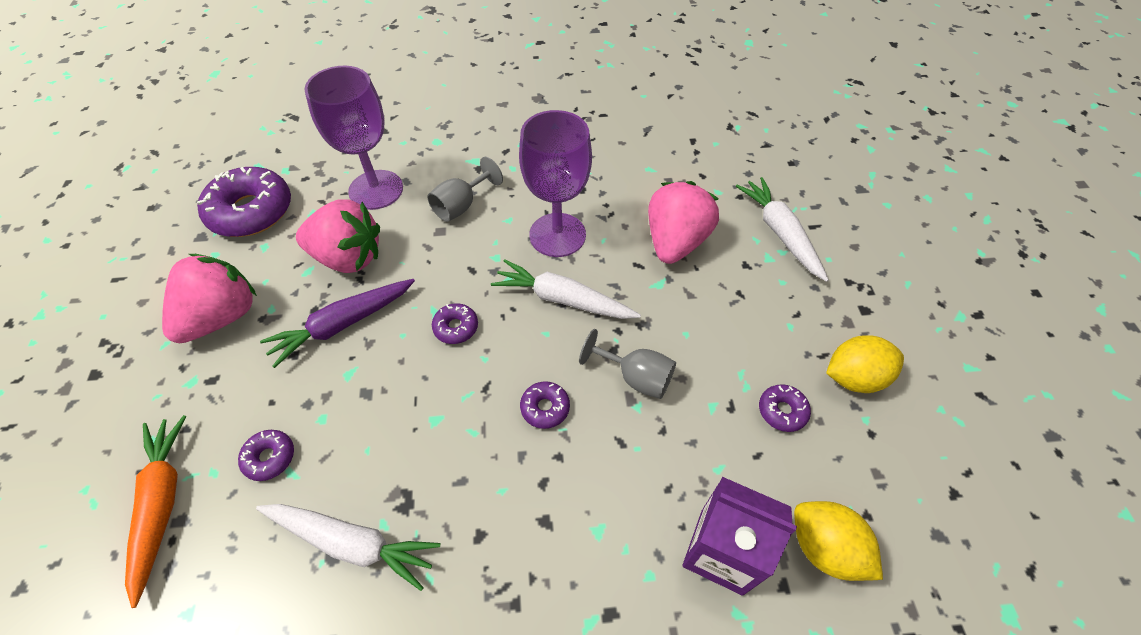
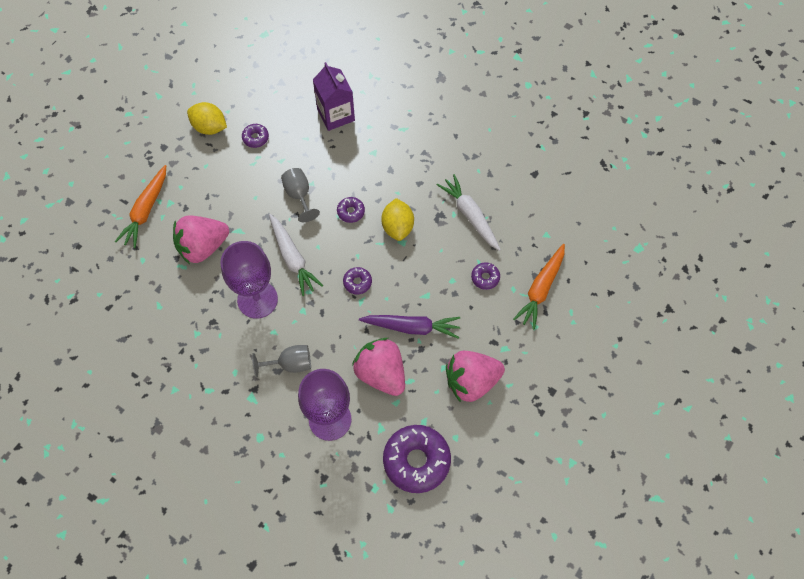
camera: 140 degrees left, 10 degrees up
(780, 233) = (146, 210): white carrot -> orange carrot
(824, 548) = (299, 90): yellow lemon -> yellow lemon (397, 227)

